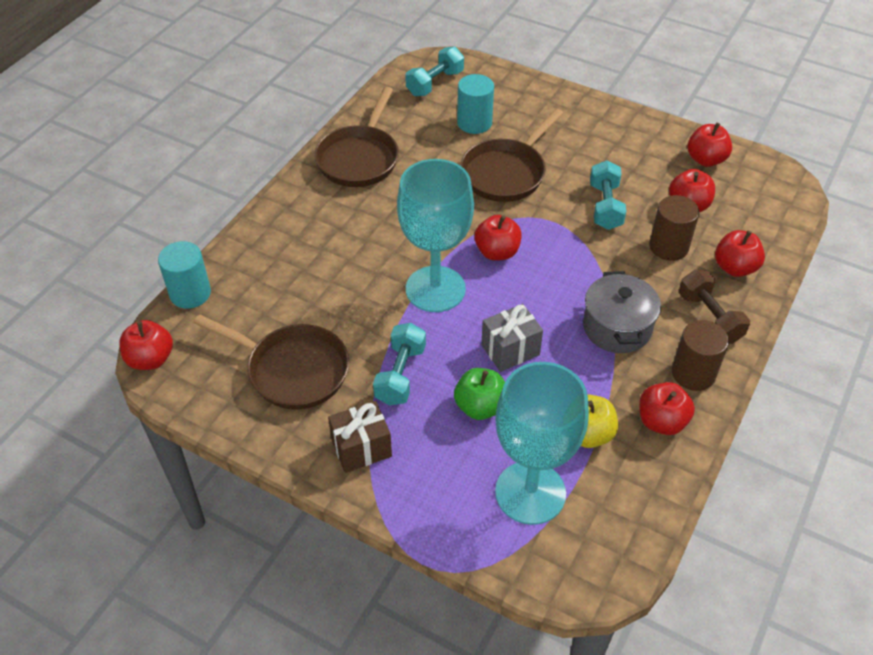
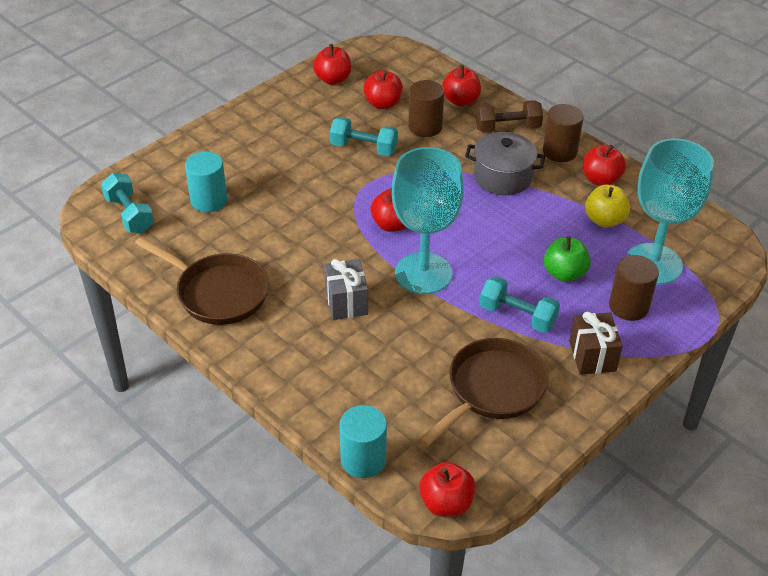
camera: 75 degrees left, 5 degrees down
(449, 474) = (628, 306): none -> brown cylinder
(506, 173) = (292, 196): brown pan -> none
(510, 350) = (508, 242): grey gift -> grey gift (346, 302)

